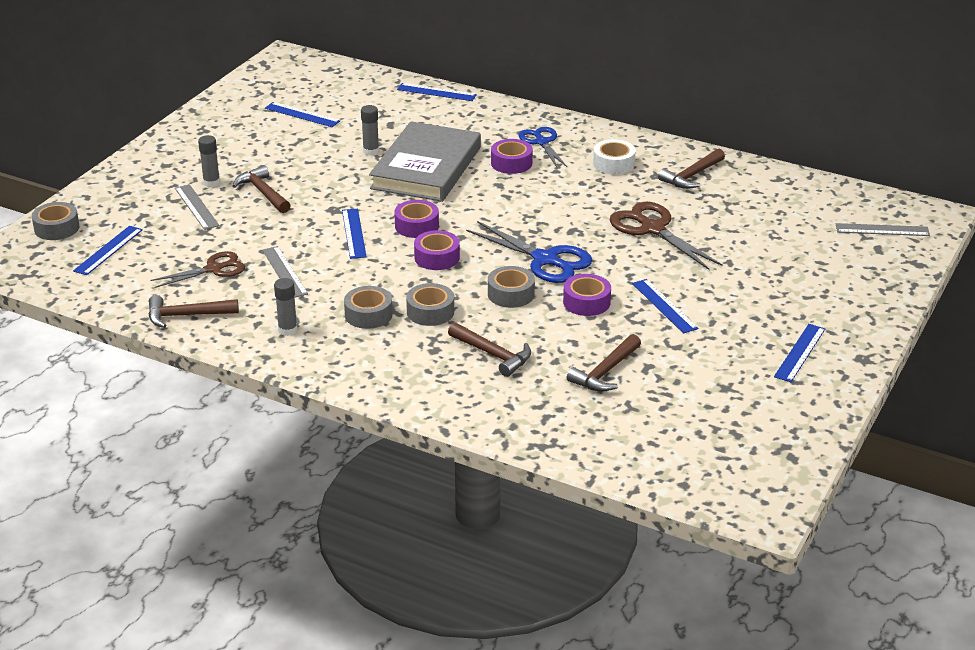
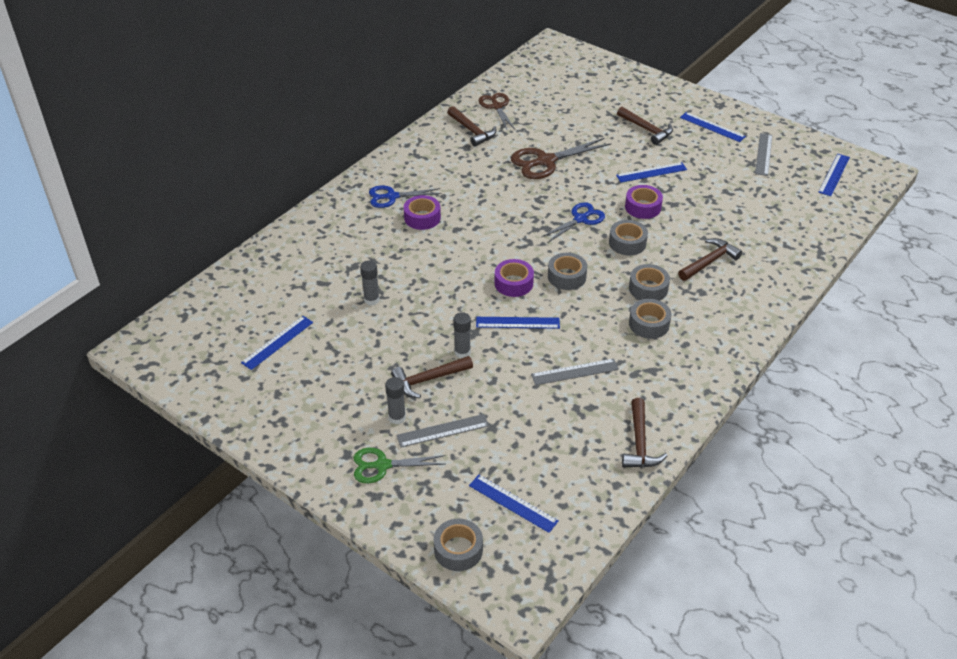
camera: 80 degrees left, 10 degrees up
(153, 182) = (382, 465): none -> green scissors
(214, 269) = (562, 421): brown scissors -> brown scissors (496, 106)
(288, 330) = (668, 375): grey glue stick -> grey glue stick (462, 352)
(426, 168) = (414, 268): grey book -> none
(436, 92) = (271, 247): blue ruler -> blue ruler (834, 174)
(437, 257) = (567, 276): purple tape -> grey tape
(545, 260) = (580, 219): blue scissors -> blue scissors, size x0.66
(605, 372) = (733, 211): brown hammer -> brown hammer (646, 130)
(613, 164) = (441, 165): white tape -> none
(882, 230) = (567, 67): grey ruler -> grey ruler (763, 154)

